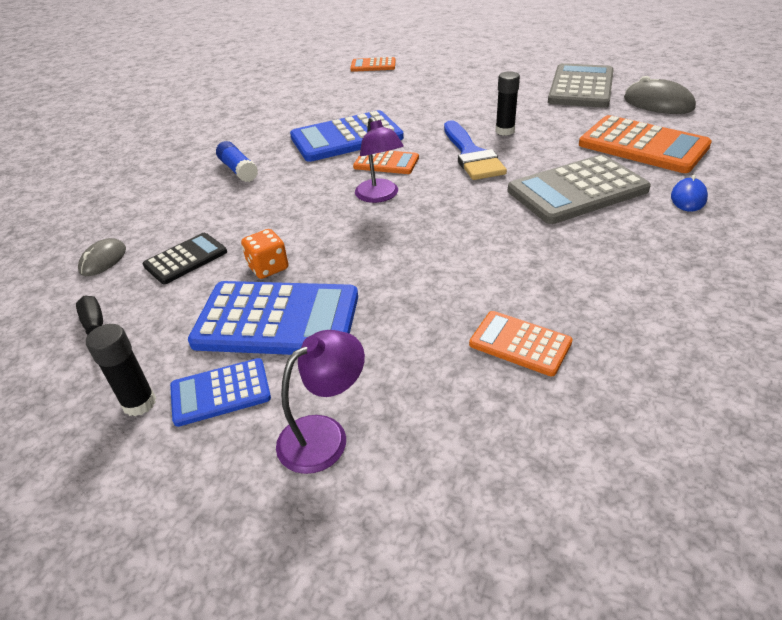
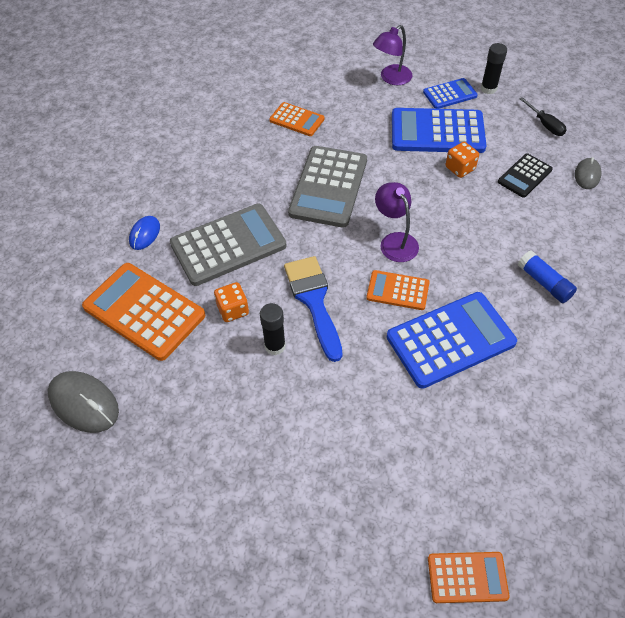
camera: 175 degrees right, 15 degrees up
(552, 148) = (233, 310): none -> orange dice
(581, 87) = (157, 458): grey calculator -> grey calculator (328, 187)

